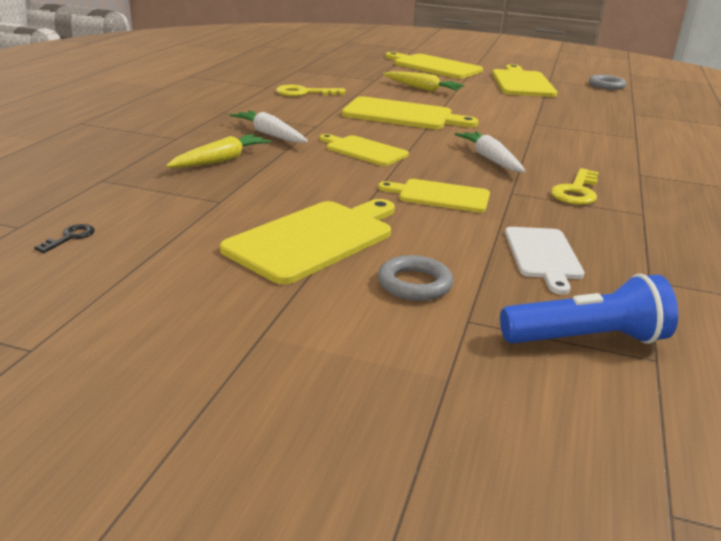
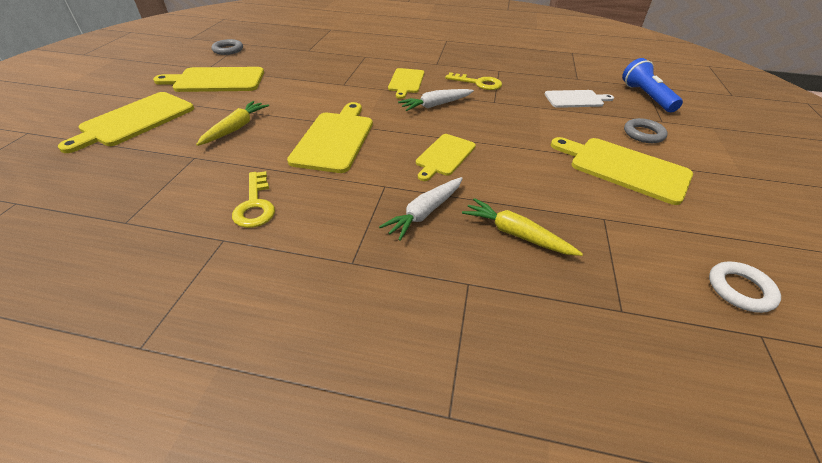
camera: 95 degrees left, 15 degrees up
(70, 237) = (740, 289): black key -> white ring
(440, 196) = (518, 125): yellow cutting board -> yellow cutting board (406, 82)

